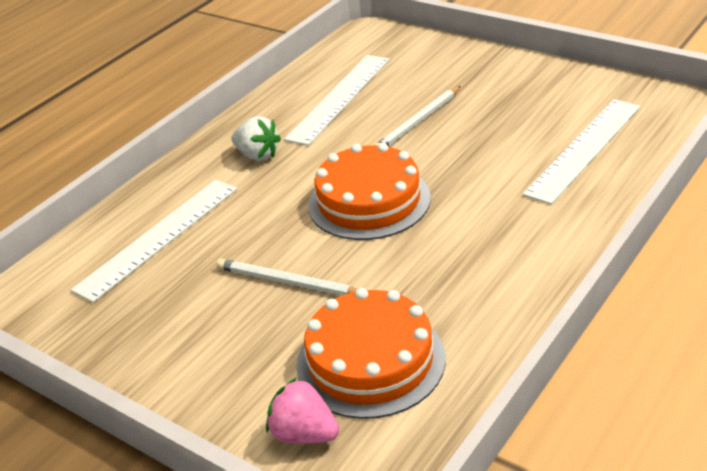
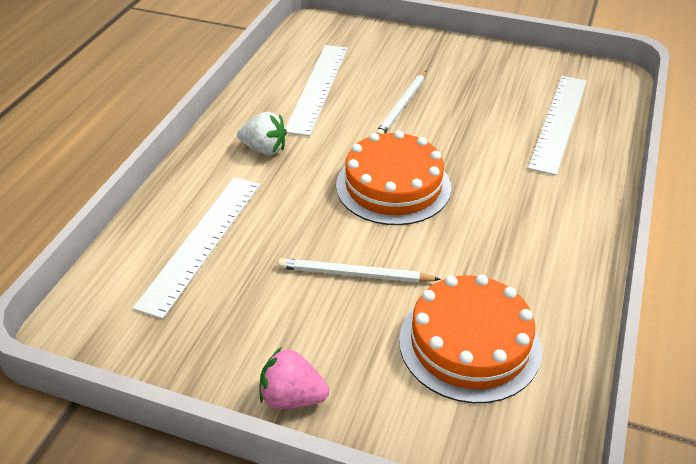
camera: 20 degrees left, 5 degrees up
(304, 434) = (442, 427): pink strawberry -> pink strawberry (292, 397)

